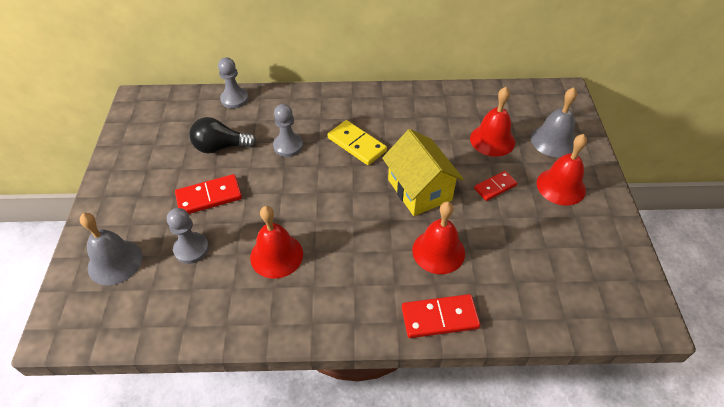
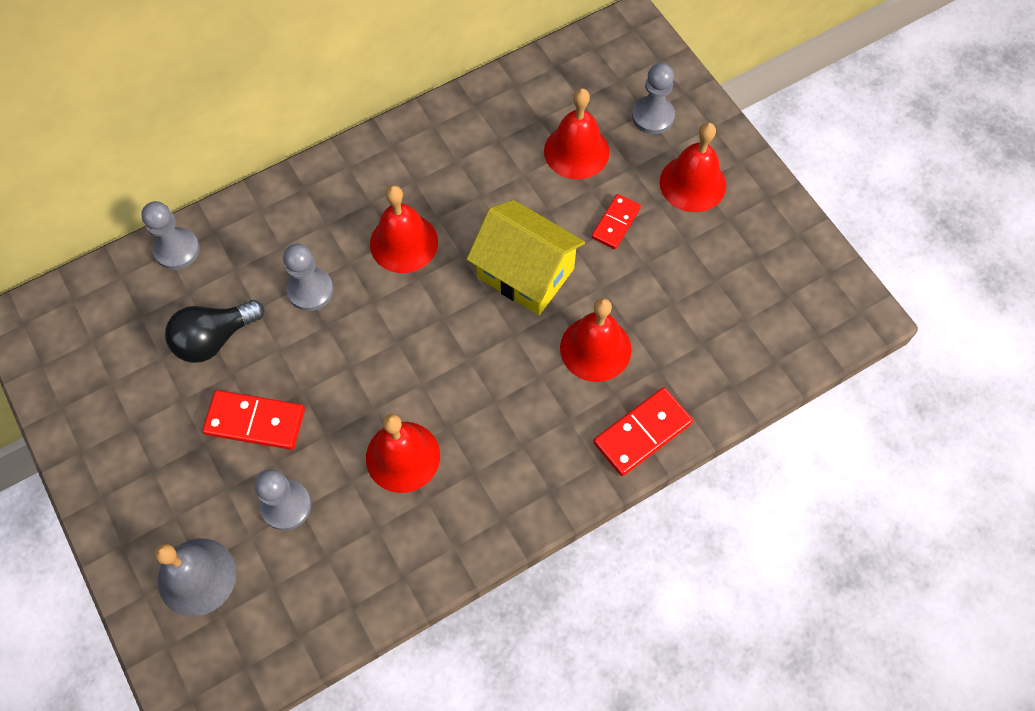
camera: 30 degrees left, 15 degrees up
(209, 197) = (255, 422): red domino -> red domino turned 60 degrees clockwise
(357, 144) = (404, 242): yellow domino -> red bell
(553, 140) = (652, 116): grey bell -> grey pawn

